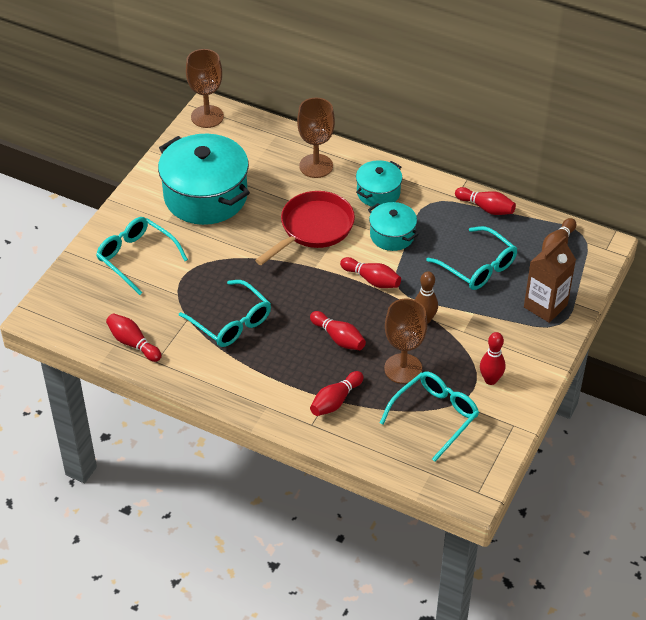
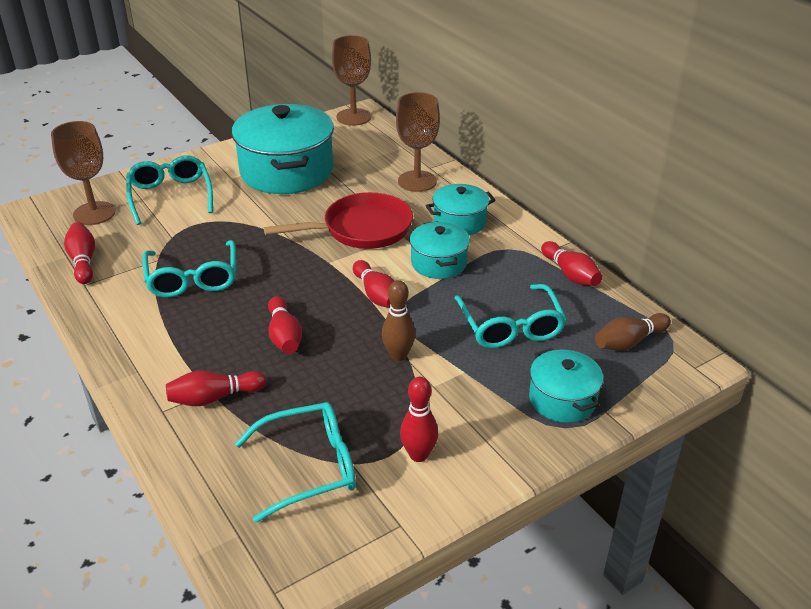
camera: 30 degrees right, 10 degrees down
(403, 368) = (324, 396): brown goblet -> brown goblet (94, 213)
(545, 306) = (562, 399): brown carton -> turquoise pot

